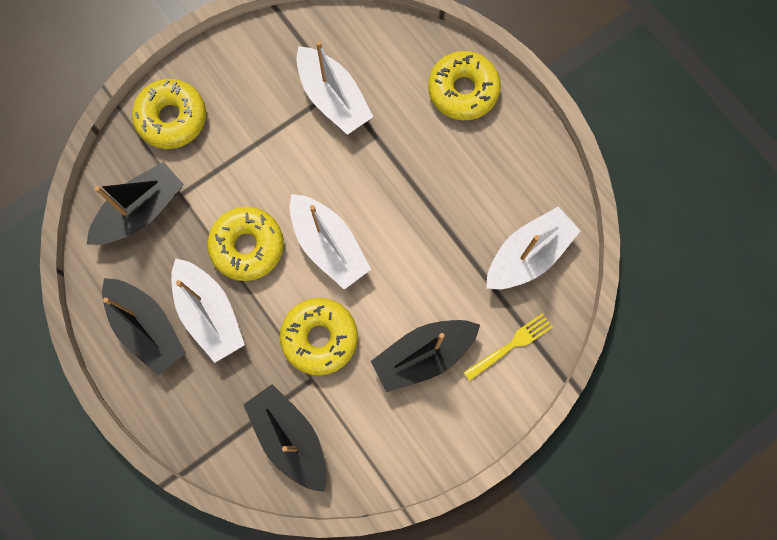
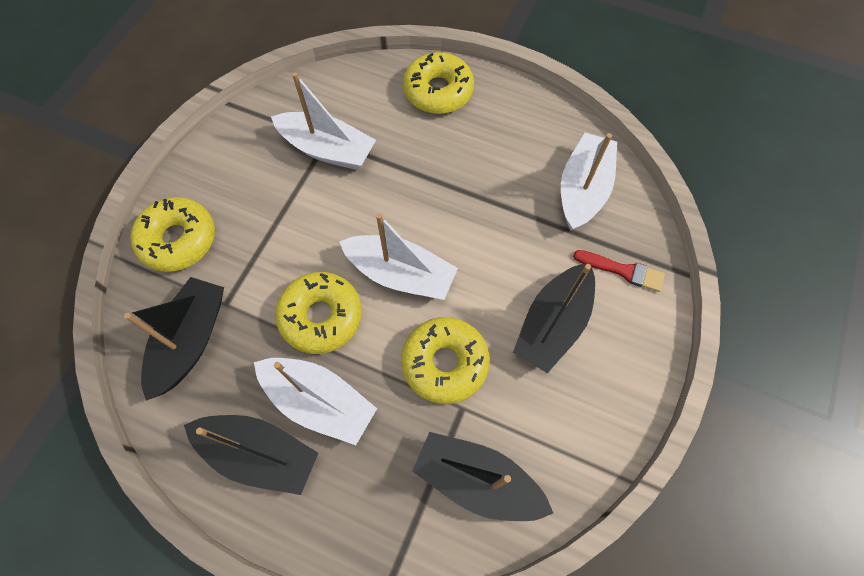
camera: 30 degrees left, 10 degrees down
(511, 345) = (623, 271): yellow fork -> red brush

